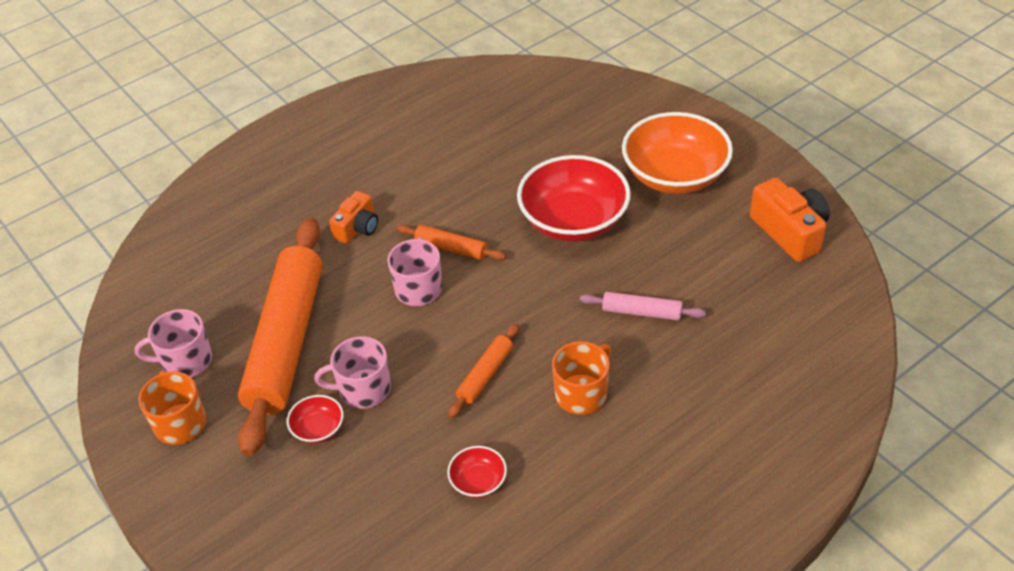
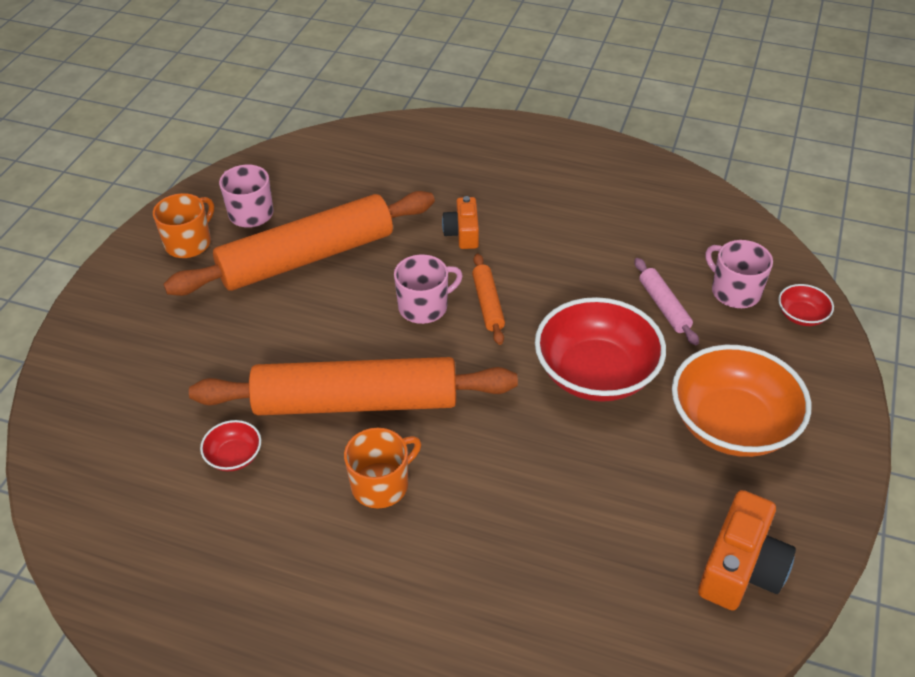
camera: 55 degrees right, 0 degrees up
(318, 429) = (230, 323): red bowl -> red bowl (801, 315)
(357, 228) = (463, 233): orange camera -> orange camera turned 90 degrees clockwise
(363, 389) = (288, 329): pink mug -> pink mug (734, 291)
(485, 375) = (356, 402): orange rolling pin -> orange rolling pin, size x2.37
(582, 393) = (381, 484): orange mug -> orange mug turned 45 degrees counterclockwise
(641, 312) = (518, 484): pink rolling pin -> pink rolling pin (664, 306)

